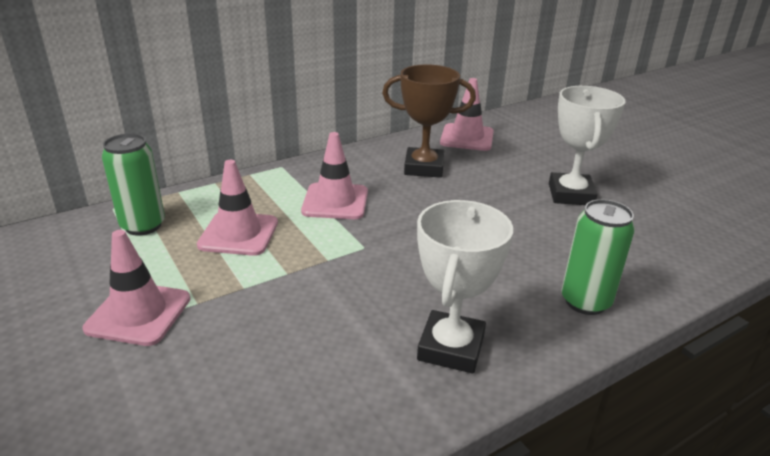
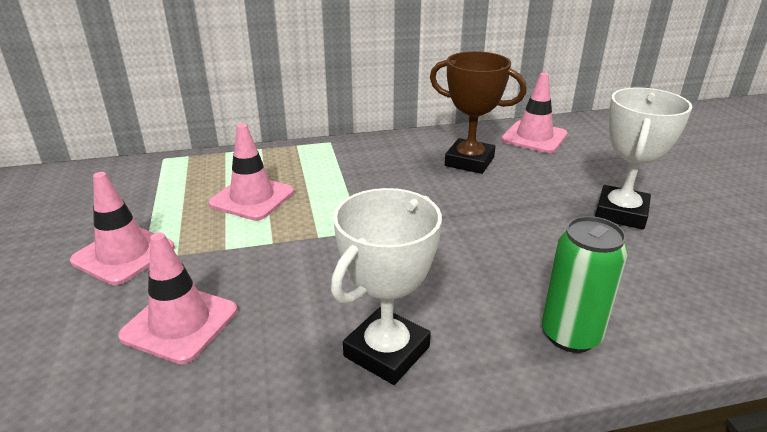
camera: 20 degrees right, 0 degrees up
(143, 226) = (177, 177): green can -> none
(335, 202) = (359, 182): pink traffic cone -> pink traffic cone (180, 323)

